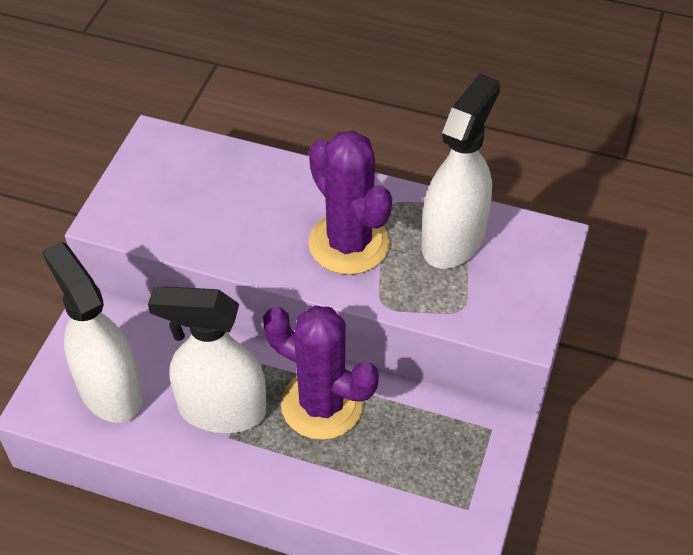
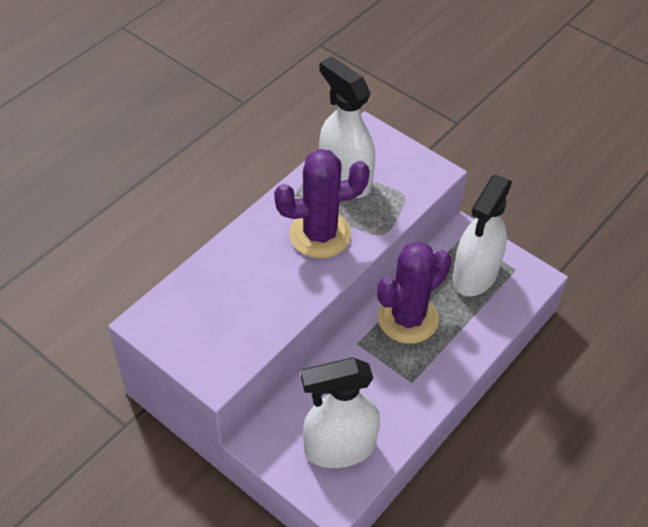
camera: 70 degrees left, 0 degrees up
(221, 410) = (387, 379): white spray bottle -> white spray bottle (475, 275)

